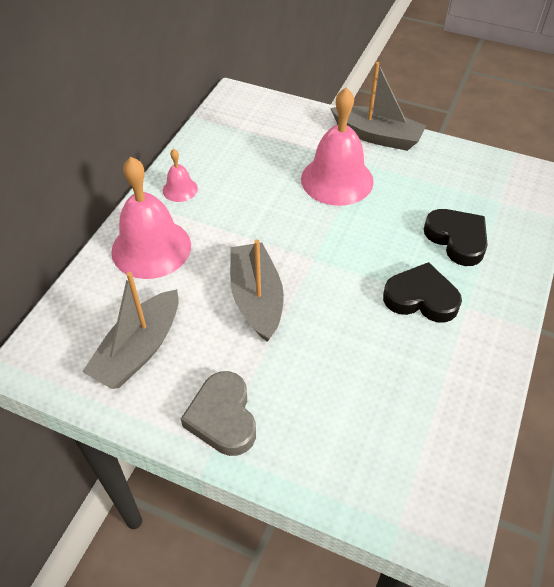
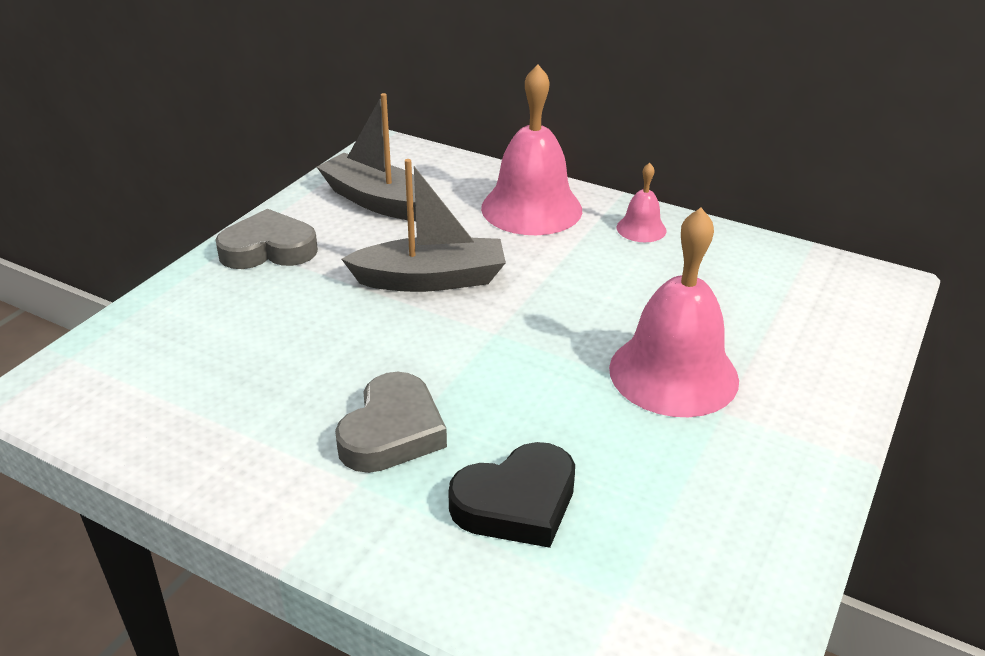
camera: 95 degrees right, 15 degrees down
(377, 136) = (809, 440): grey boat -> none
(421, 298) = (392, 431): black heart -> grey heart

